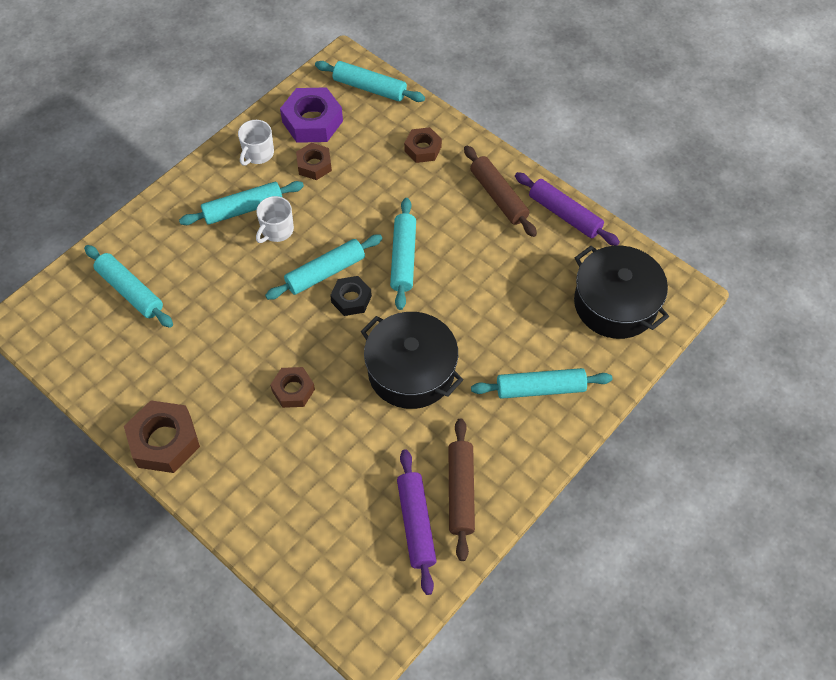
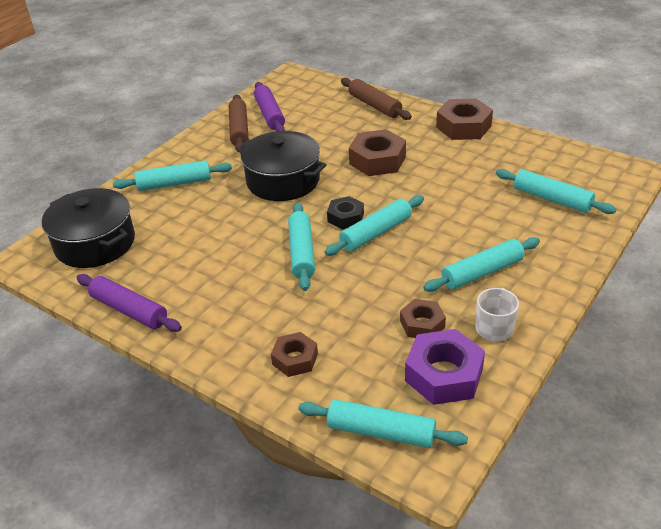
camera: 175 degrees right, 20 degrees down
(277, 230) = (438, 259): white mug -> none
(293, 390) = (377, 160): brown nut -> brown nut, size x1.65
(498, 196) = (202, 319): brown rolling pin -> brown rolling pin (374, 105)

